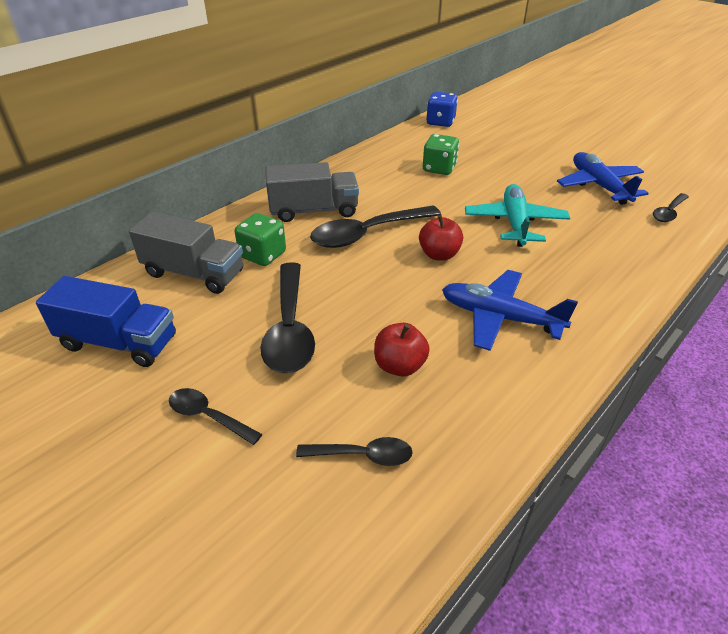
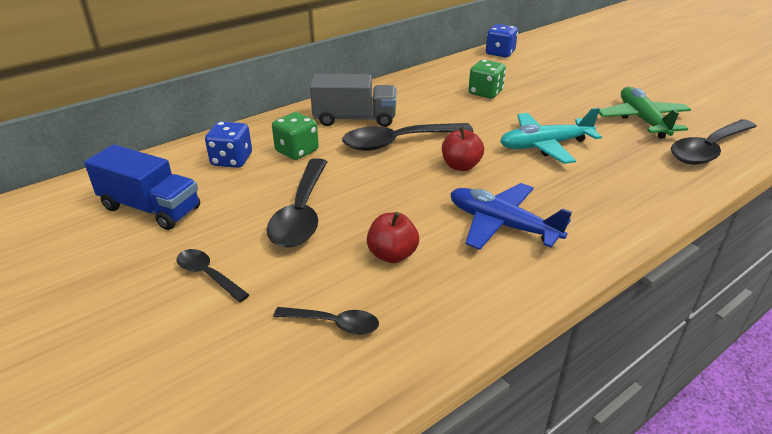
camera: 10 degrees right, 5 degrees down
(194, 273) = (232, 160): grey truck -> blue dice
(515, 223) = (544, 145): turquoise plane -> turquoise plane turned 120 degrees counterclockwise
(599, 186) = (642, 120): blue plane -> green plane
(668, 212) = (708, 150): black spoon -> black spoon, size x1.87

